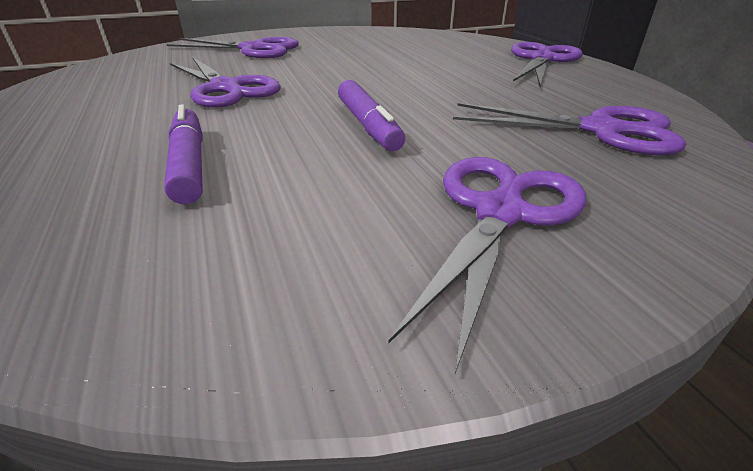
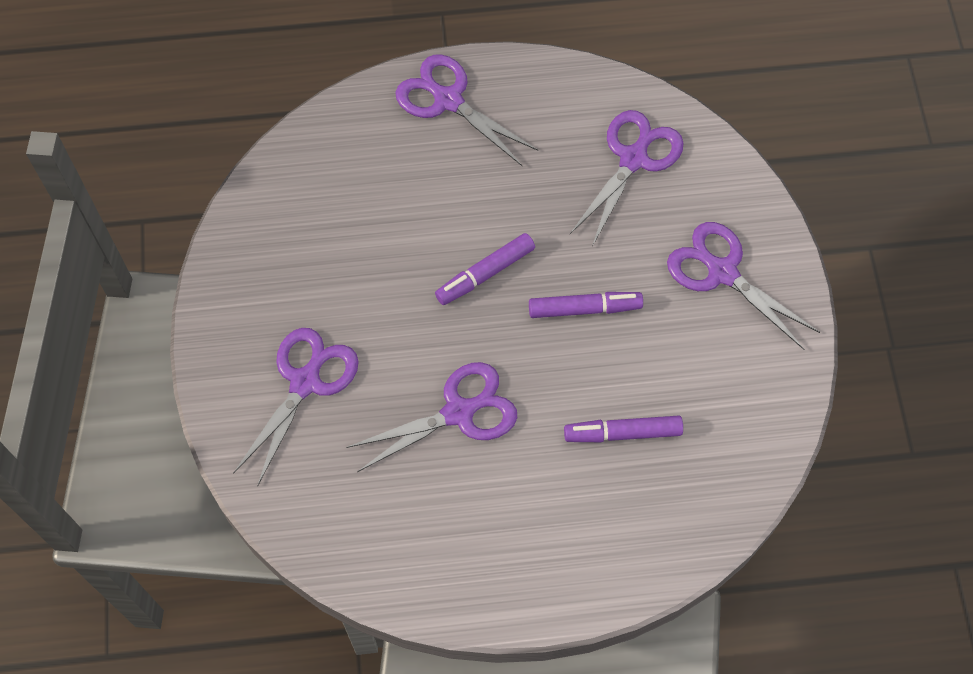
camera: 75 degrees left, 30 degrees up
(382, 84) = (485, 273): none -> purple marker

